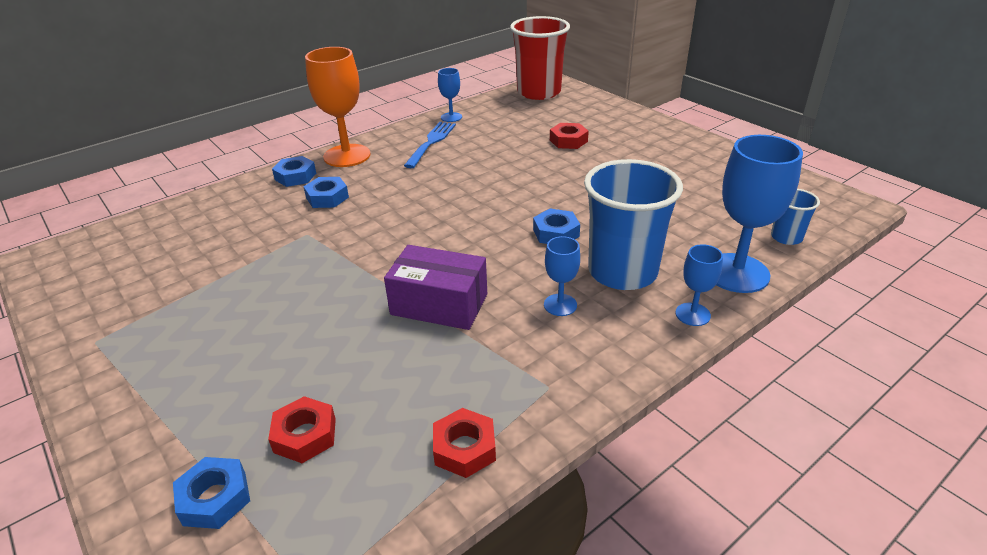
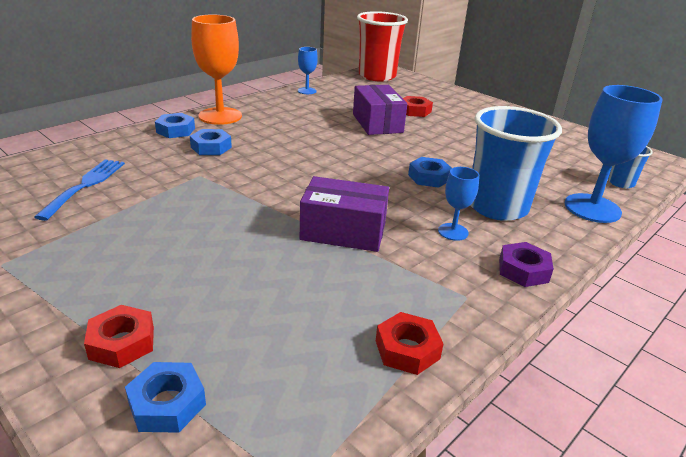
camera: 10 degrees left, 5 degrees down
(305, 435) = (246, 343): red nut -> red nut (122, 342)
(431, 142) = (295, 108): blue fork -> blue fork (85, 185)
(519, 160) = (377, 123): none -> purple box
(624, 355) = (523, 270): none -> purple nut
(692, 314) = (569, 239): blue goblet -> none

